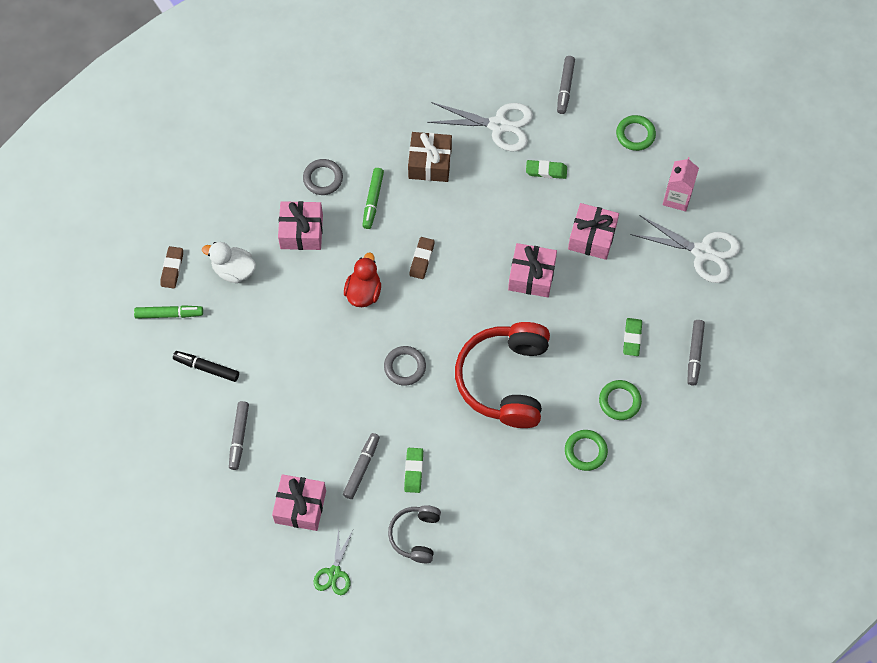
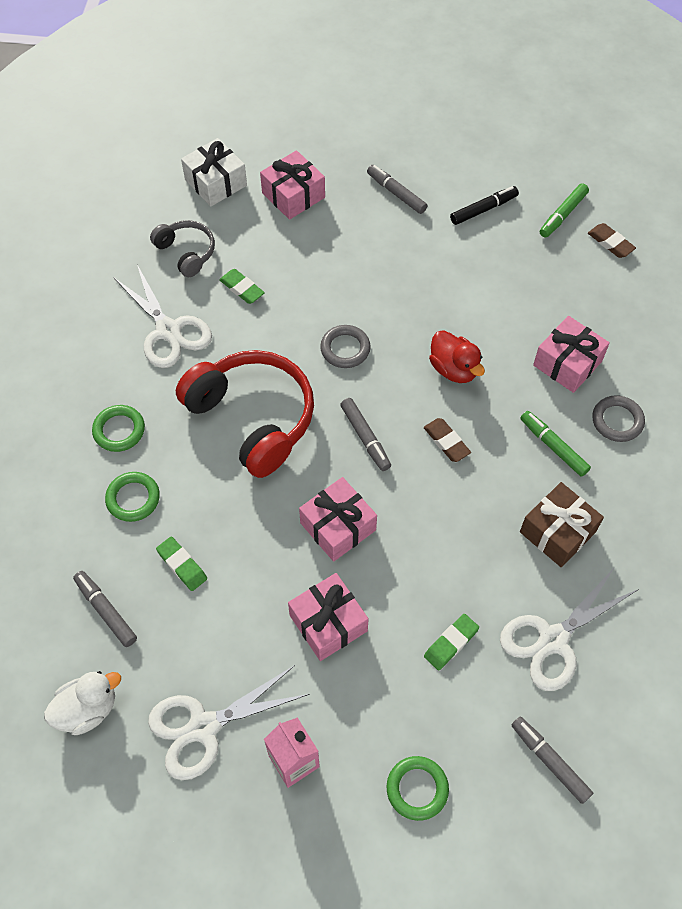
camera: 130 degrees right, 5 degrees down
(234, 270) = (569, 285): white duck -> white duck (88, 709)
(334, 573) = (216, 182): green scissors -> white gift
(361, 468) = (283, 255): grey marker -> grey marker (365, 437)
(488, 488) = (168, 330): none -> white scissors

